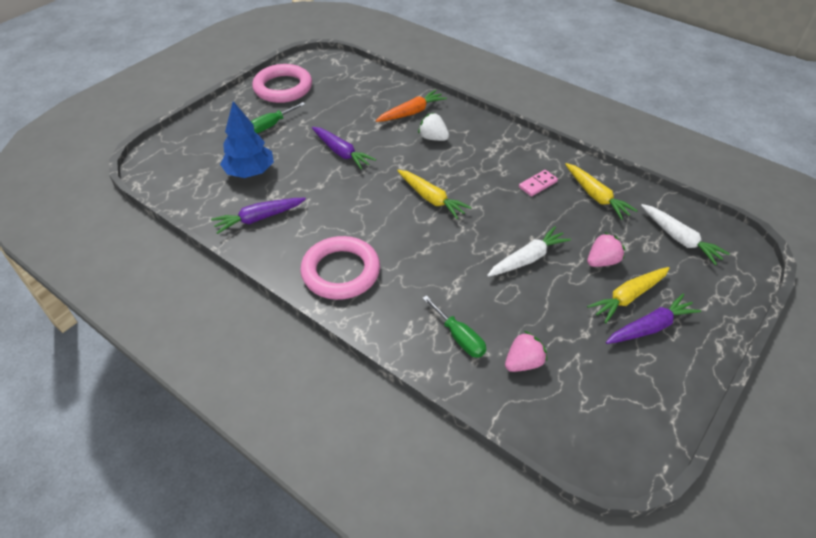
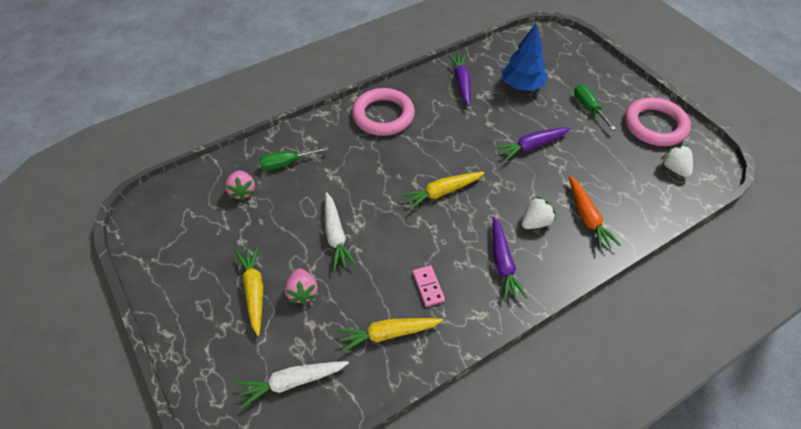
camera: 110 degrees right, 5 degrees up
(333, 76) = (674, 169): none -> white strawberry
(650, 327) = (217, 291): purple carrot -> purple carrot (503, 264)

